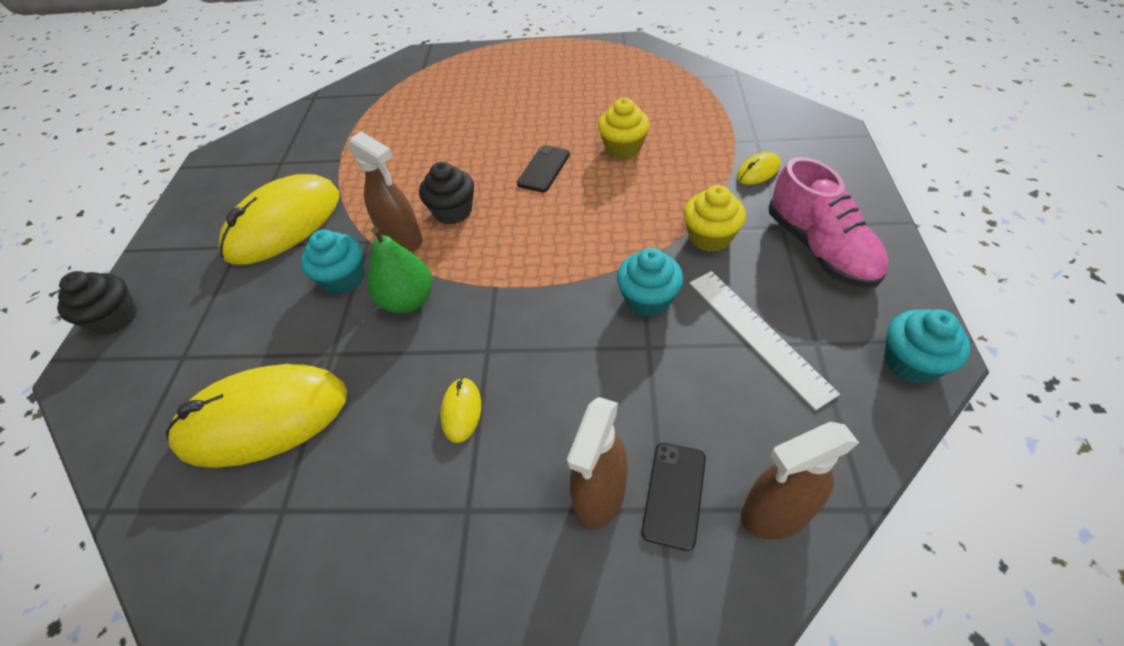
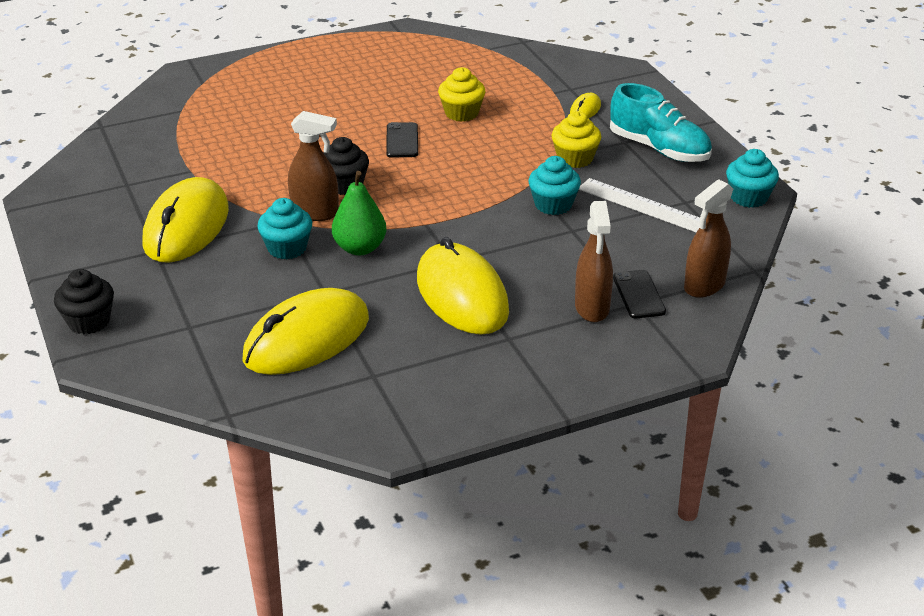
camera: 30 degrees left, 15 degrees down
(461, 411) = (462, 295): yellow mouse -> yellow mouse, size x2.44
(820, 248) = (659, 149): pink shoe -> turquoise shoe

